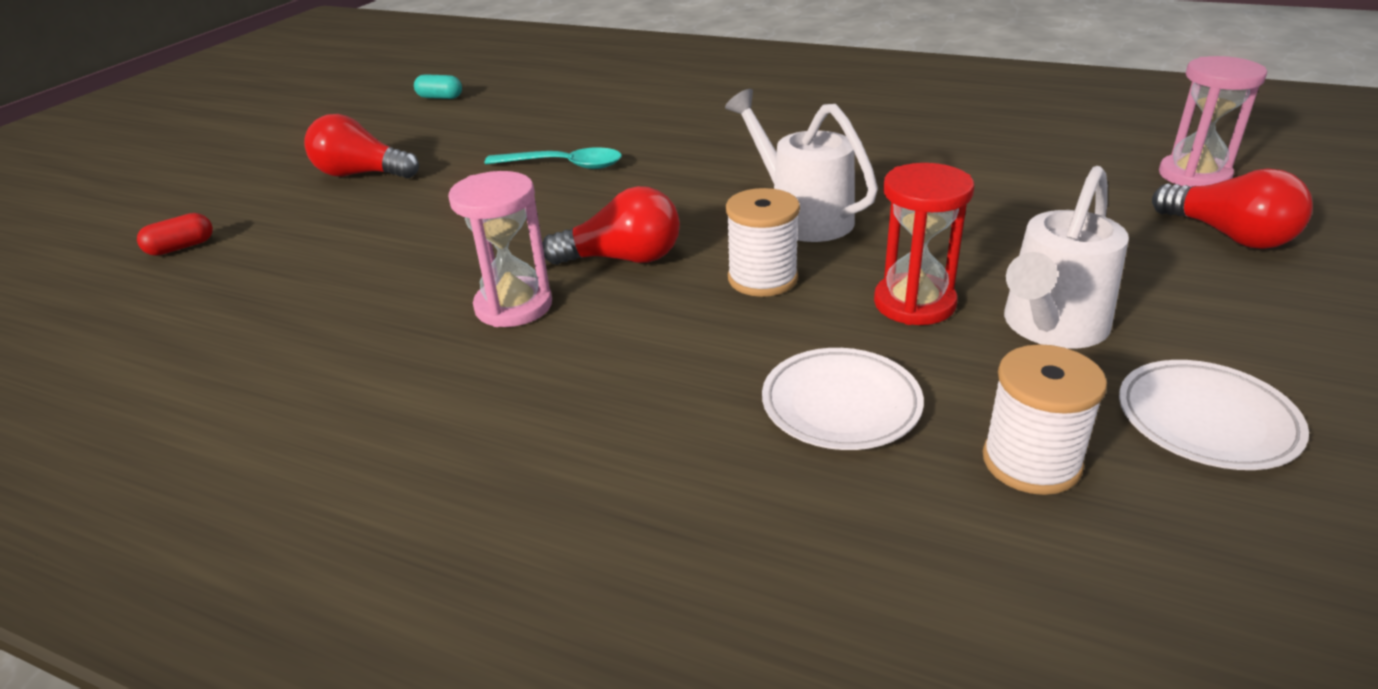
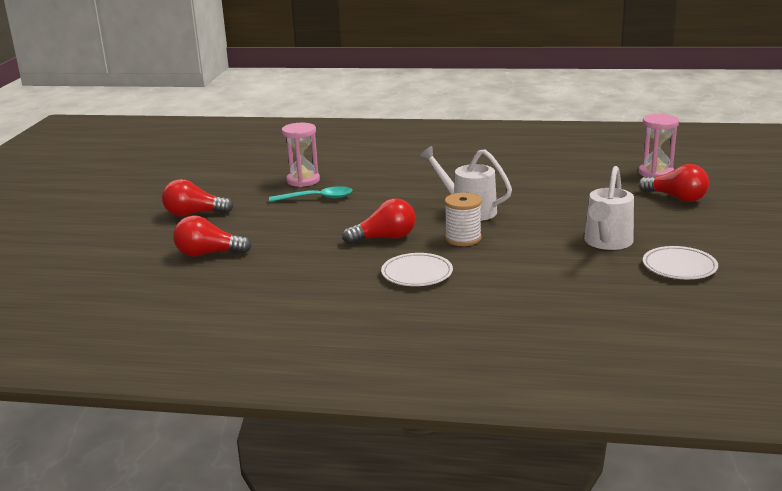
camera: 15 degrees left, 10 degrees down
(181, 247) = (118, 260): red capsule -> none
(319, 253) = (208, 254): none -> red light bulb
(440, 97) = (204, 168): turquoise capsule -> none
(513, 306) = (342, 264): pink hourglass -> pink hourglass (303, 180)
(841, 405) = (526, 281): white plate -> white plate (417, 274)
(914, 303) = (542, 240): red hourglass -> none
(1031, 462) = (613, 289): white spool -> none

